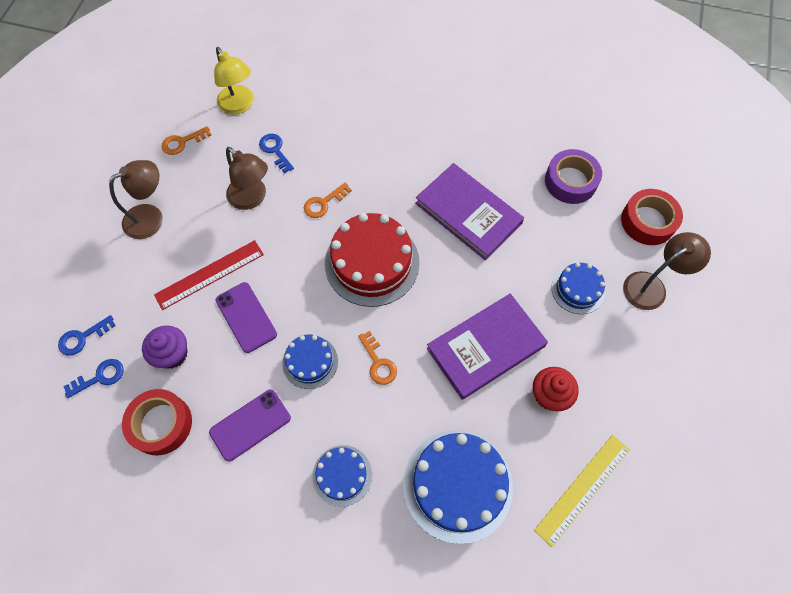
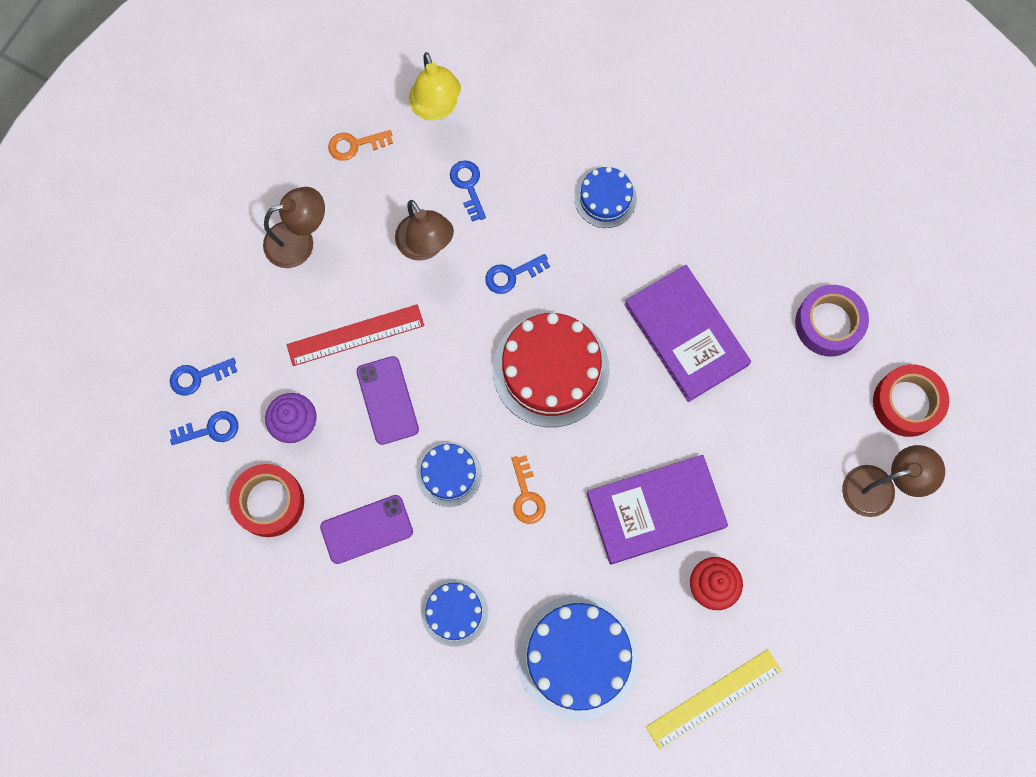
camera: 15 degrees right, 10 degrees up
(323, 203) = (512, 275): orange key -> blue key
(577, 289) = (788, 468): blue cake -> blue cake (605, 198)

